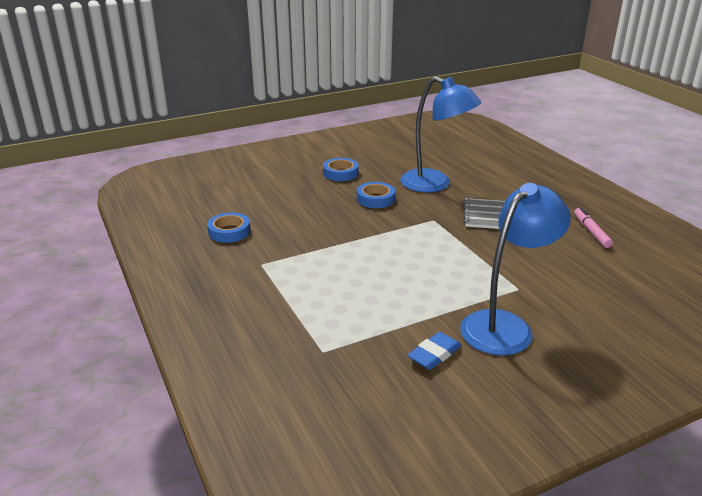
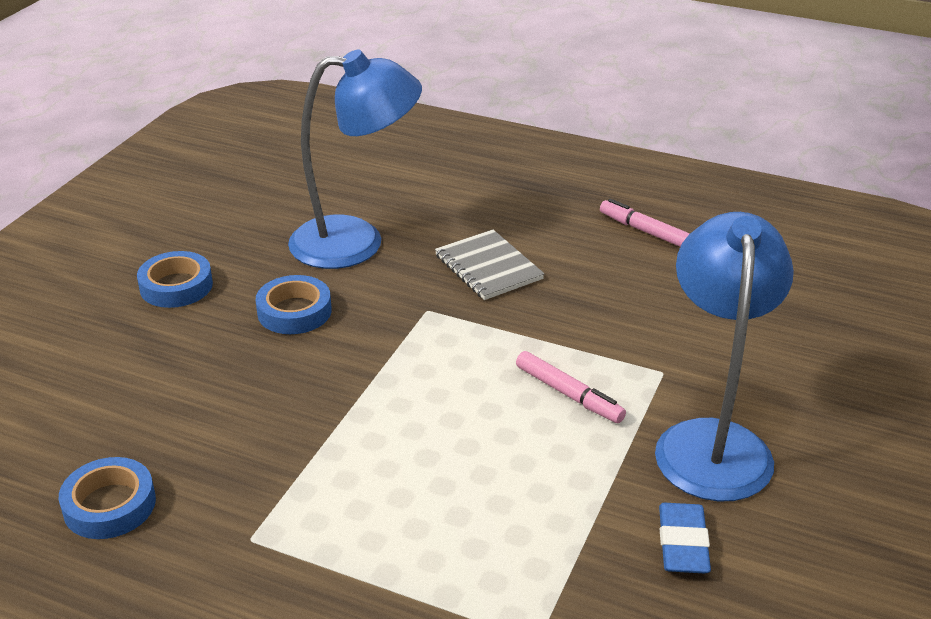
camera: 40 degrees left, 5 degrees up
(457, 276) = (569, 394): none -> pink marker

